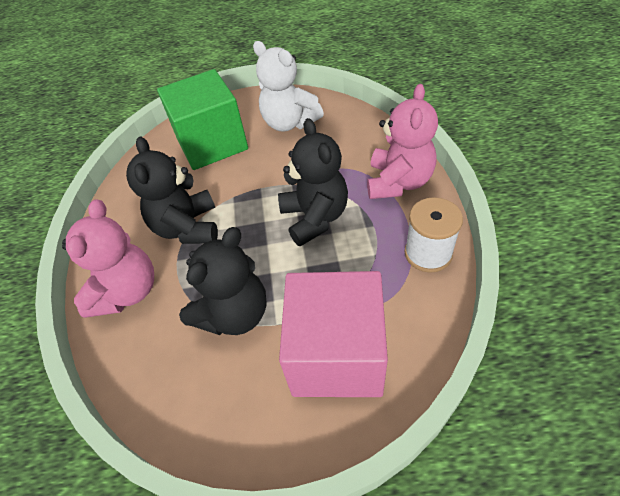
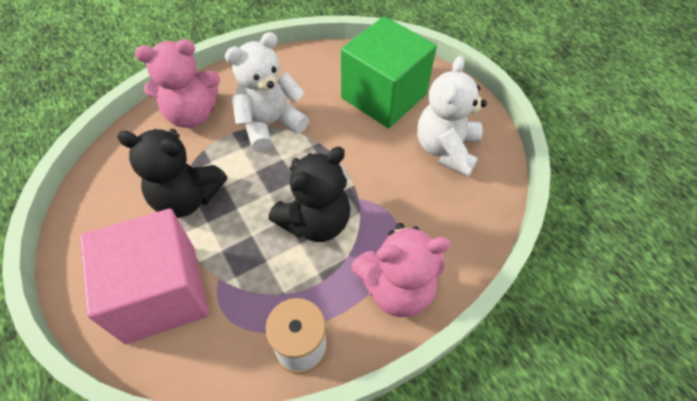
camera: 60 degrees right, 5 degrees up
(188, 228) = (270, 124): black teddy bear -> white teddy bear

